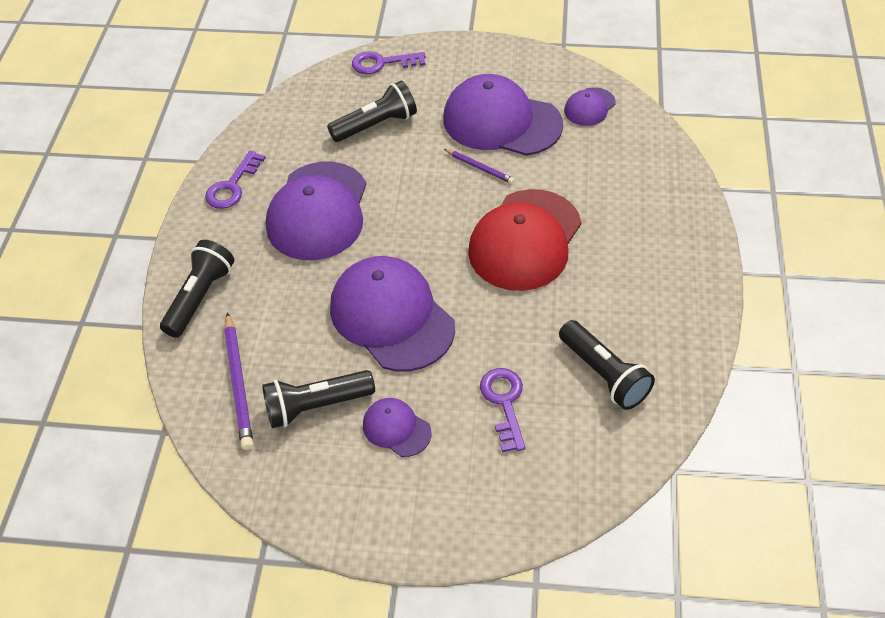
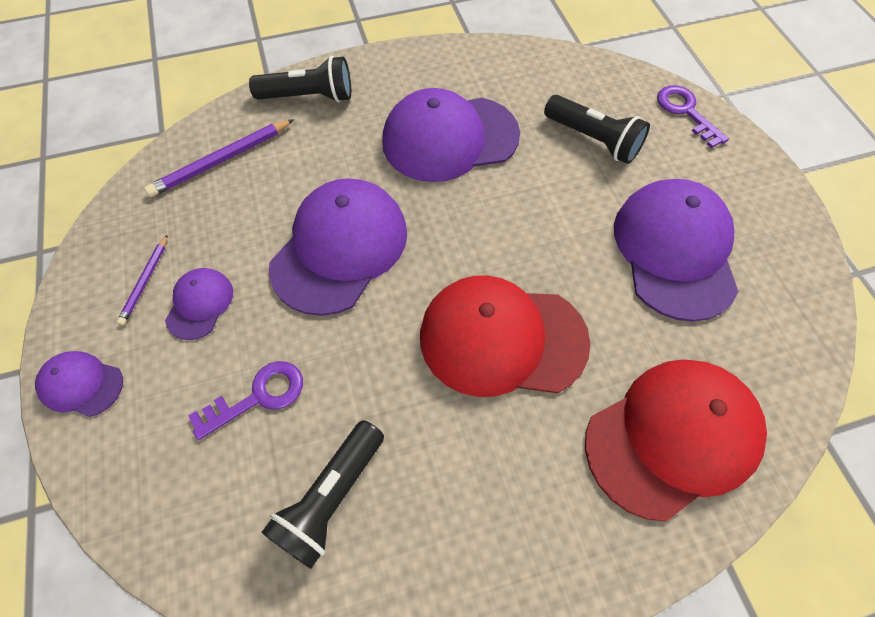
camera: 65 degrees right, 10 degrees up
(232, 186) = (449, 66): purple key -> none
(316, 406) = (211, 228): black flashlight -> none
(479, 168) = (588, 254): purple pencil -> purple pencil (145, 281)
(589, 107) = (766, 339): purple cap -> purple cap (81, 384)
(635, 179) = (672, 437): none -> red cap

